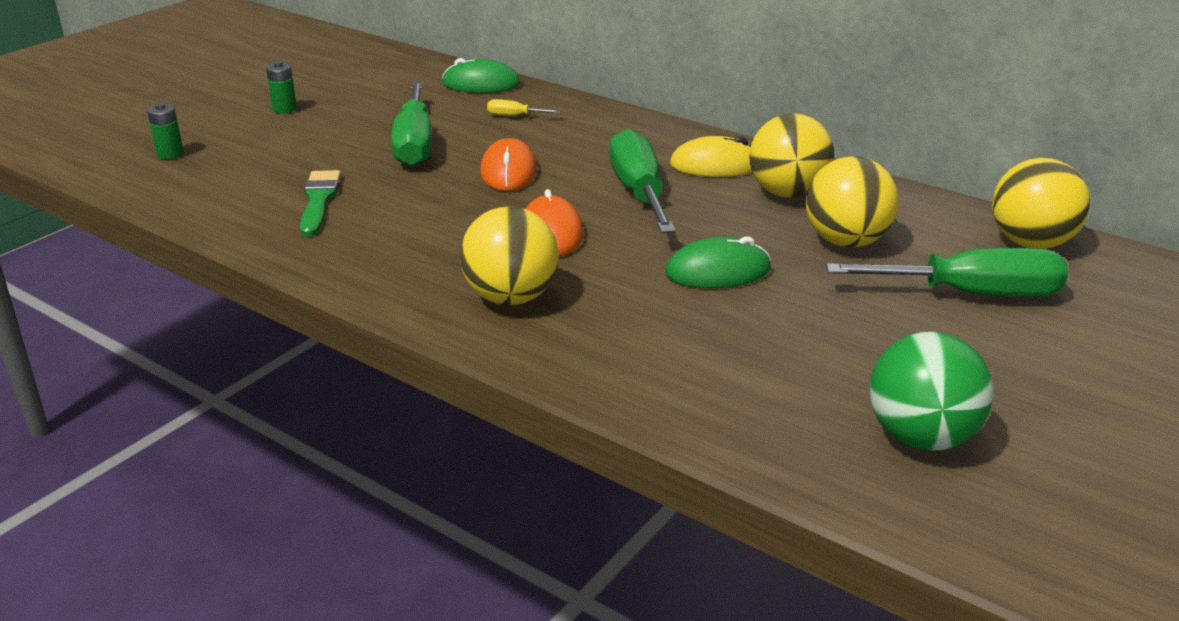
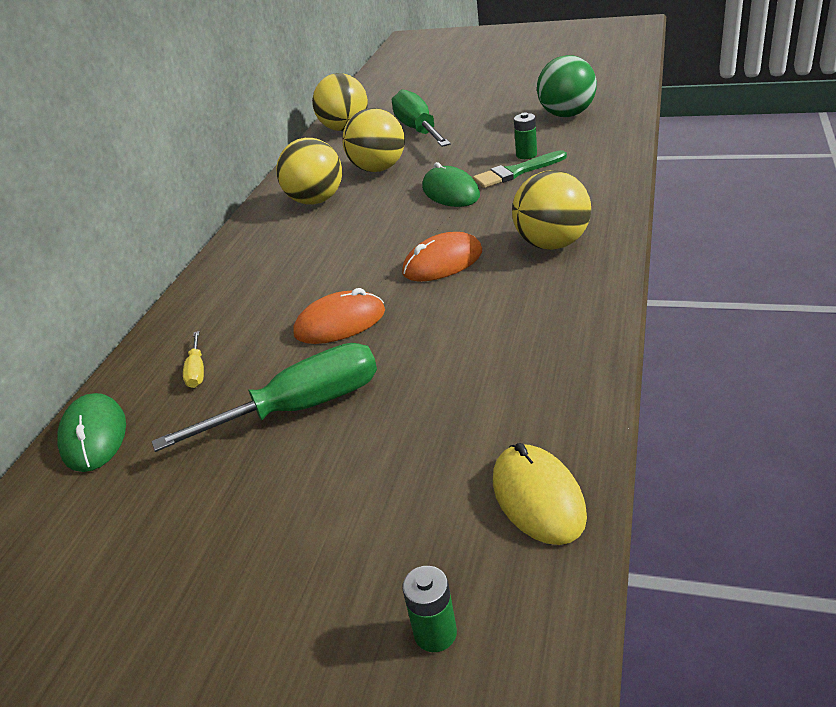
camera: 105 degrees left, 5 degrees up
(284, 109) = (221, 593): green battery -> green battery (526, 155)
(319, 201) = (476, 408): green brush -> green brush (516, 172)
(639, 192) = (347, 251): green screwdriver -> none
(715, 165) = (278, 236): yellow mouse -> yellow mouse (538, 497)

